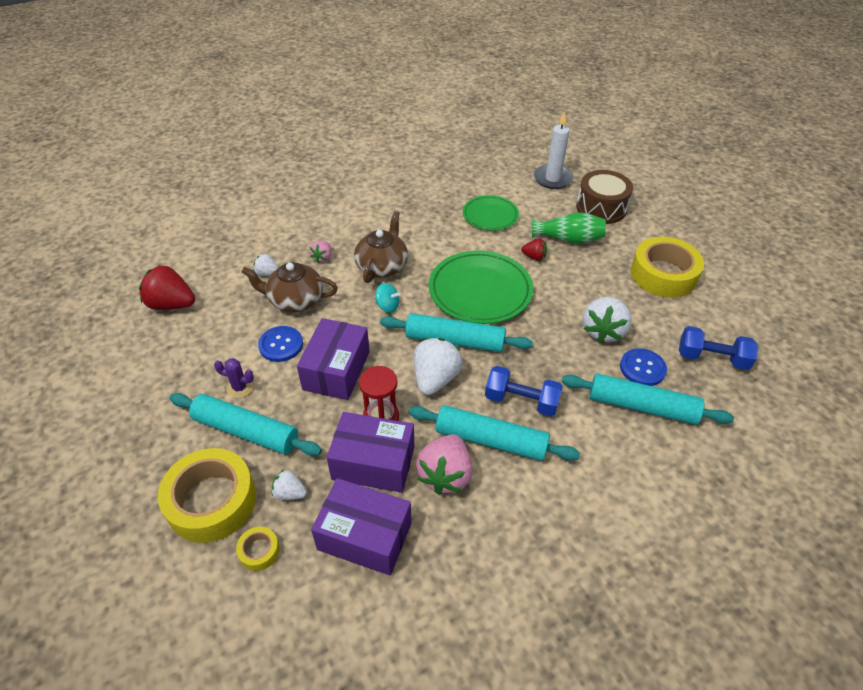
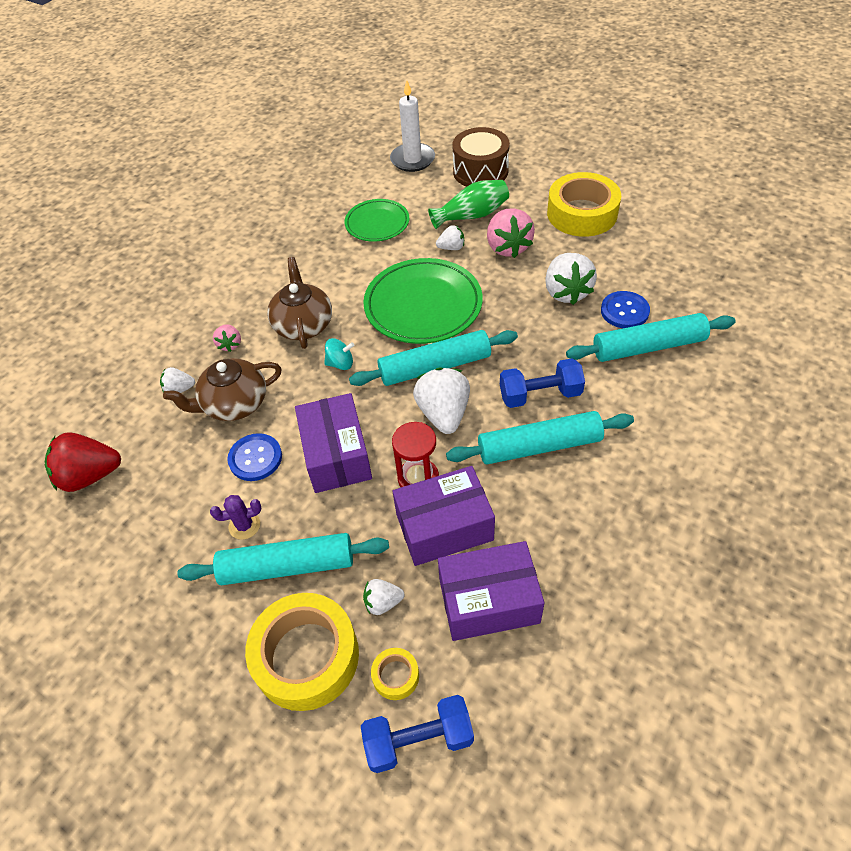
camera: 25 degrees left, 5 degrees up
(445, 475) = (521, 501): pink strawberry -> pink strawberry (508, 247)
(534, 257) = (451, 248): red strawberry -> white strawberry
(712, 358) = (675, 274): blue dumbbell -> blue dumbbell (419, 739)

